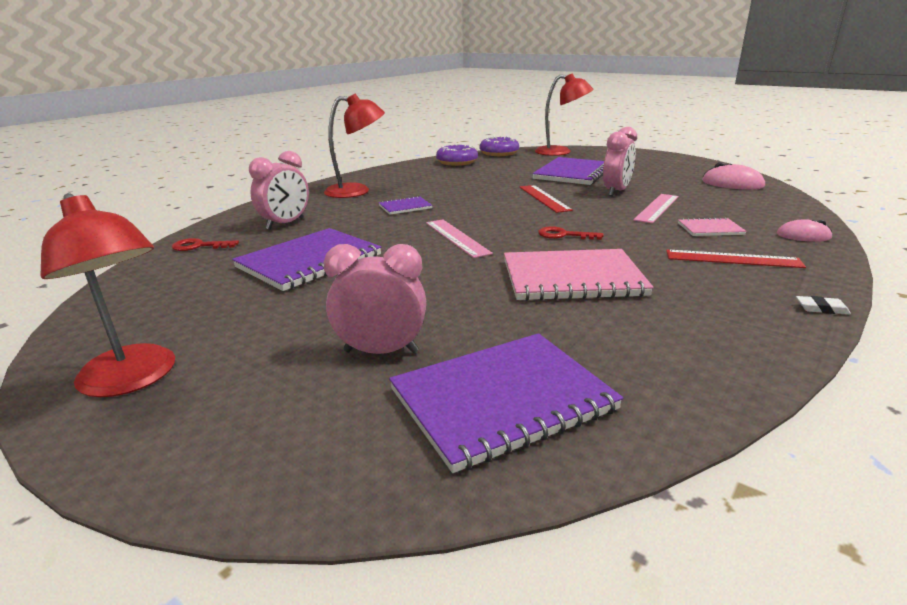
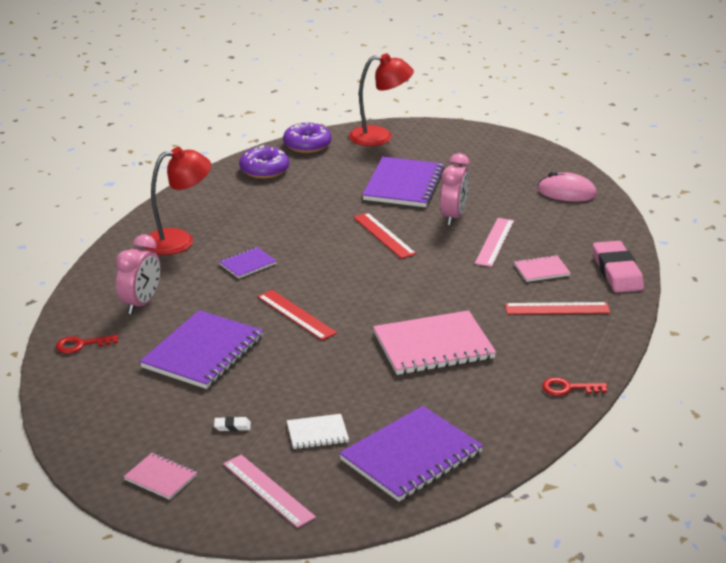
camera: 15 degrees left, 5 degrees up
(133, 379) = (160, 478): red lamp -> pink notebook
(381, 351) = (317, 433): pink clock -> white notebook
(428, 242) = (296, 315): none -> red ruler
(456, 237) = (320, 306): pink ruler -> pink ruler (268, 490)
(564, 235) = (416, 292): red key -> red key (568, 388)
(803, 236) = (617, 272): pink mouse -> pink eraser
(821, 308) = (612, 355): white eraser -> white eraser (232, 426)

